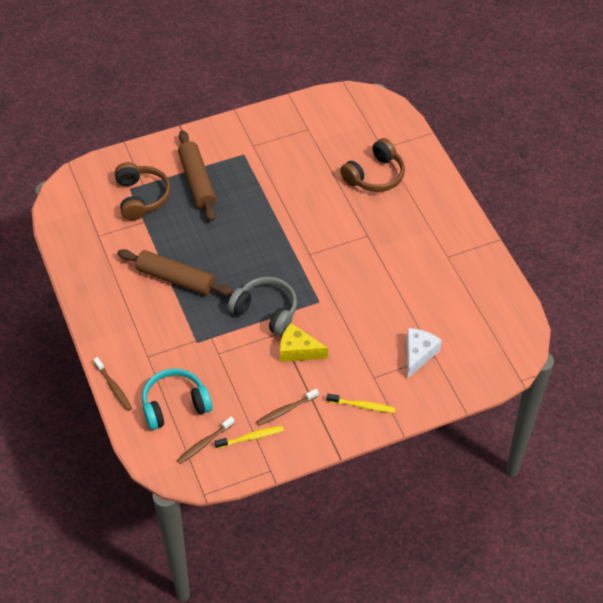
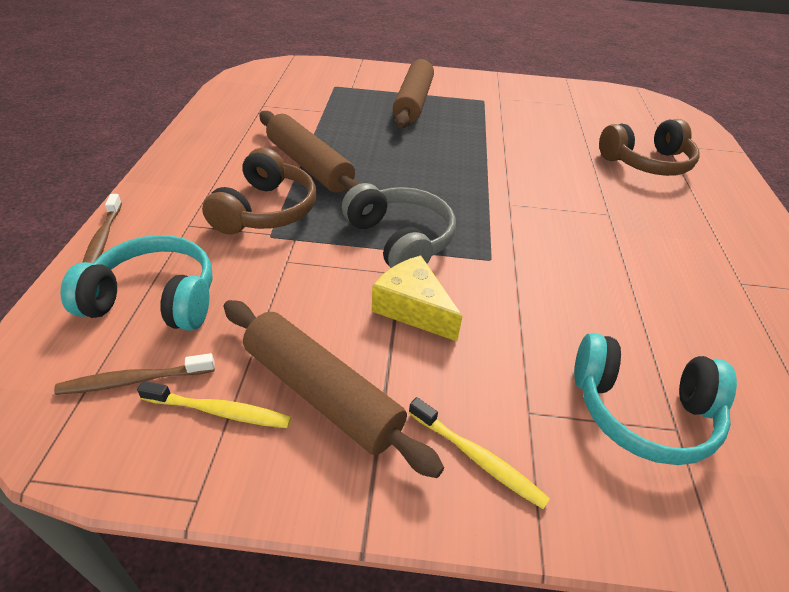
camera: 25 degrees right, 10 degrees down
(141, 197) = (340, 95): brown headphones -> brown headphones (266, 210)
(286, 410) = (322, 393): brown toothbrush -> brown rolling pin
(418, 354) = (642, 411): white cheese -> turquoise headphones

